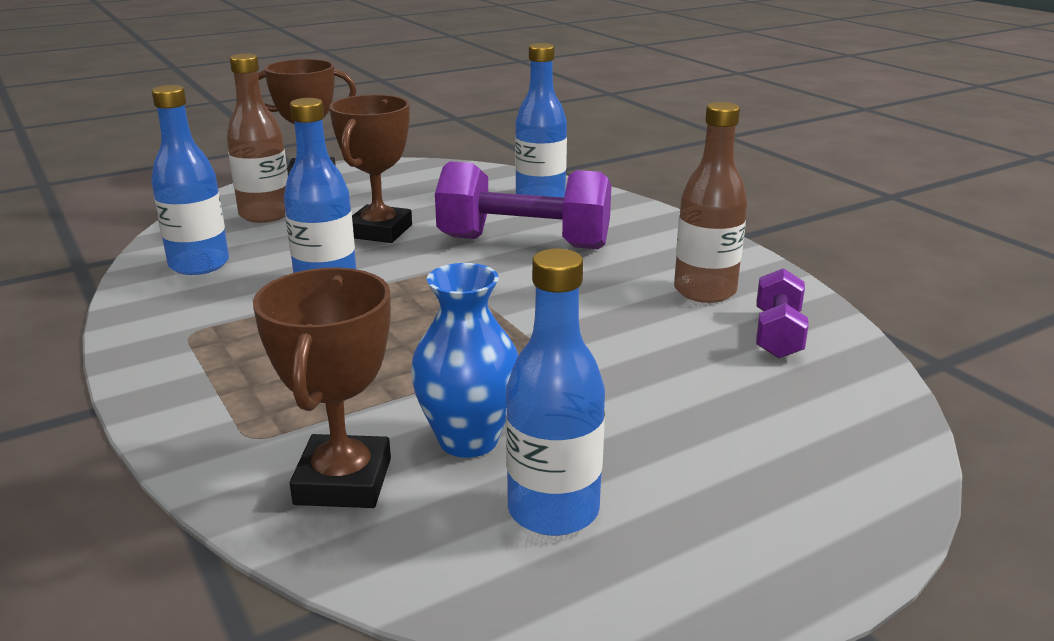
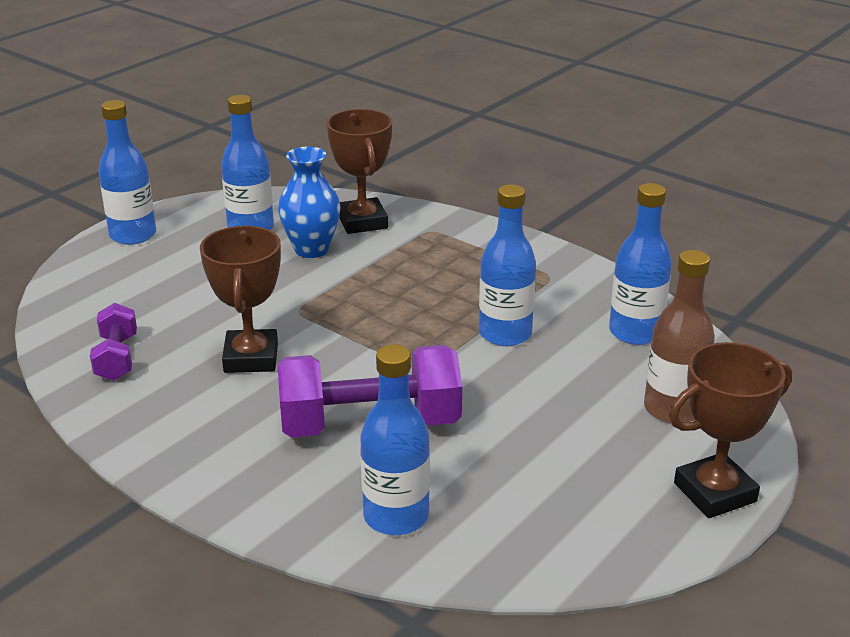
camera: 160 degrees right, 5 degrees up
(379, 231) = (528, 409): brown trophy -> brown trophy (251, 358)
(704, 291) = (176, 393): brown bottle -> none
(791, 548) = (133, 235): none -> blue bottle

